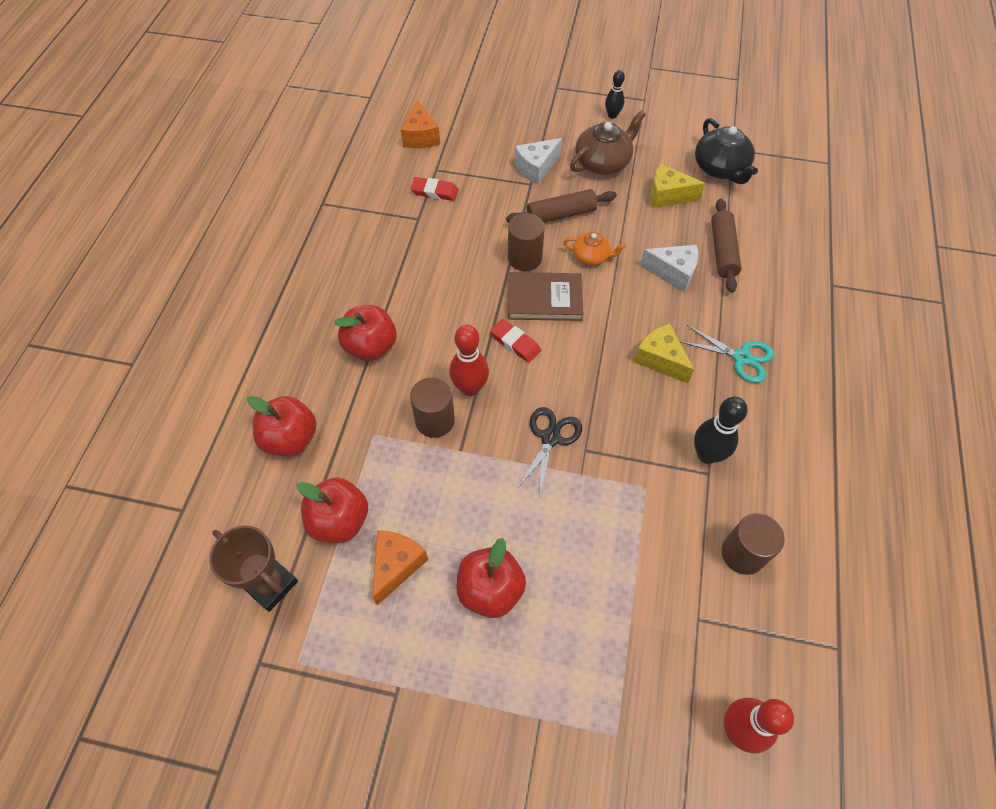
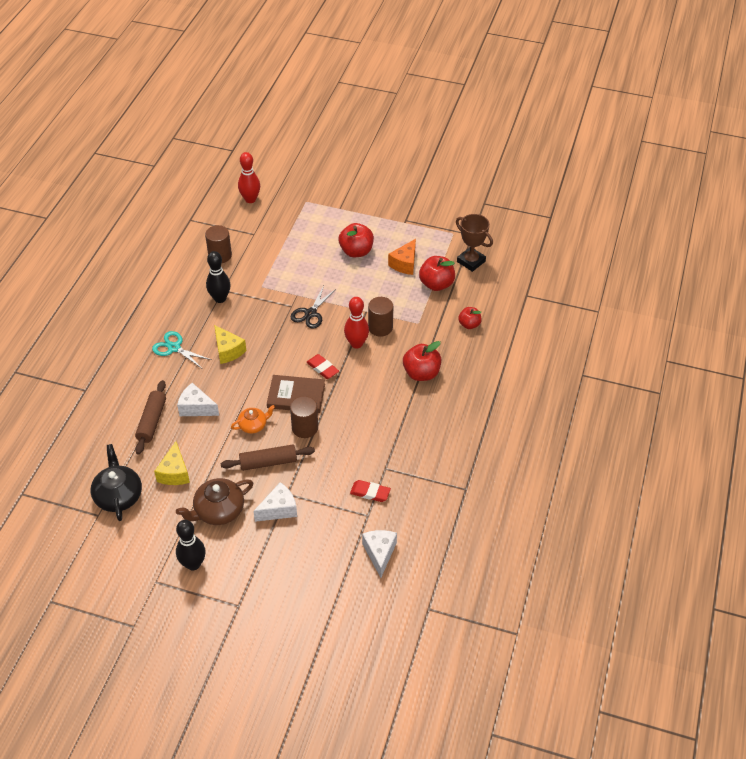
camera: 175 degrees left, 10 degrees down
(290, 439) = (469, 324): red apple -> red apple, size x0.62
(420, 136) = (379, 553): orange cheese -> white cheese
(591, 256) = (253, 425): orange teapot -> orange teapot turned 135 degrees clockwise
(612, 115) = (193, 564): black bowling pin -> black bowling pin, size x1.59
(668, 195) = (174, 473): yellow cheese -> yellow cheese turned 75 degrees clockwise

